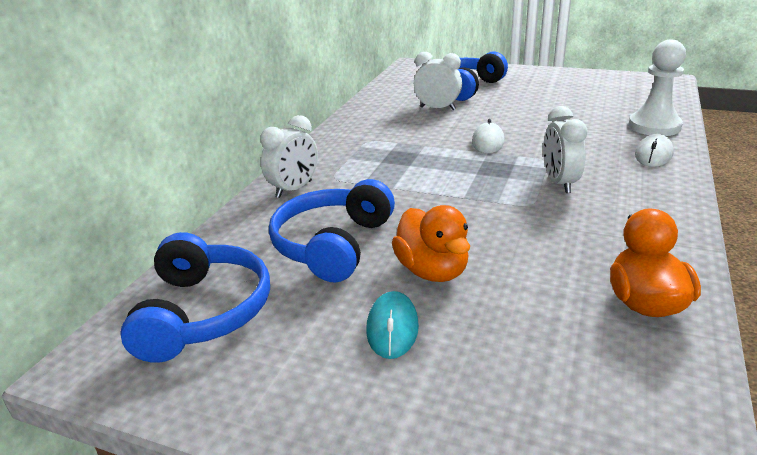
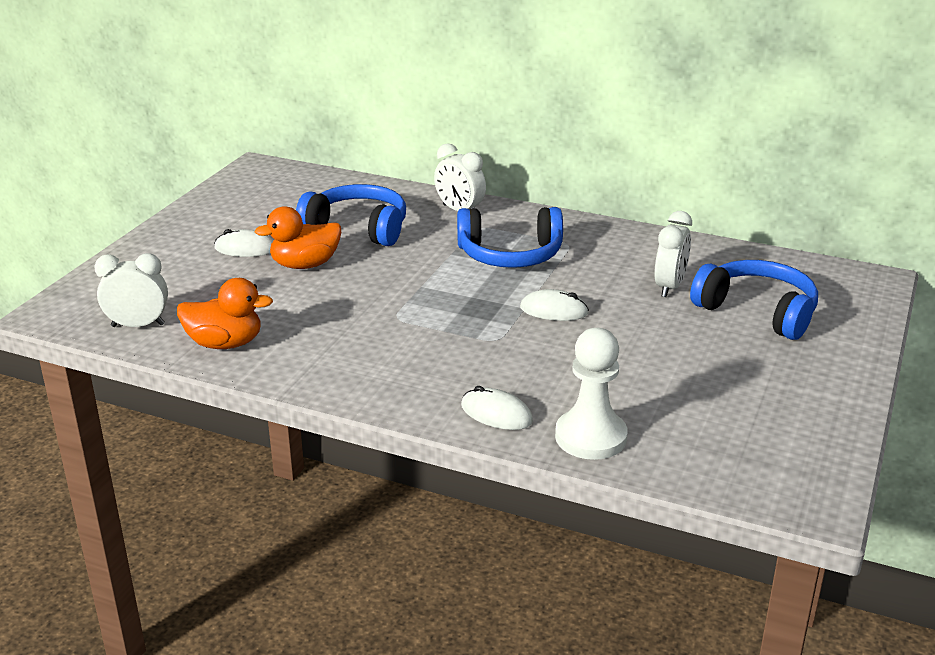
camera: 90 degrees right, 0 degrees up
(203, 312) = (291, 191): blue headphones -> blue headphones (510, 255)
(392, 328) = (245, 248): turquoise mouse -> white mouse
(559, 183) = (436, 339): white clock -> white clock (138, 325)

